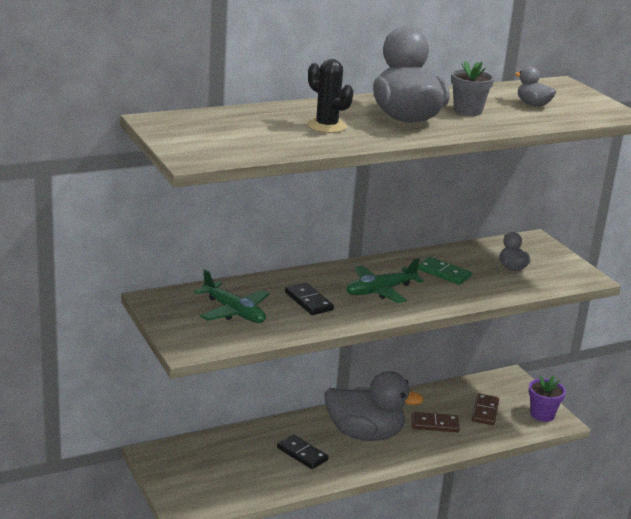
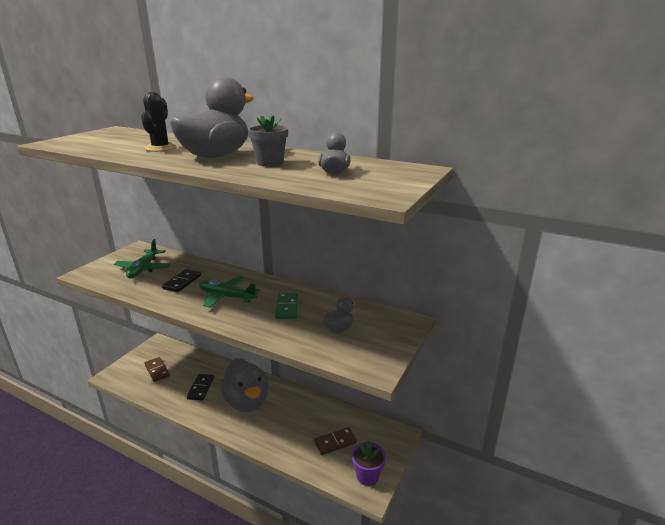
camera: 55 degrees right, 0 degrees up
(434, 424) = (290, 425): brown domino -> brown domino (157, 370)

